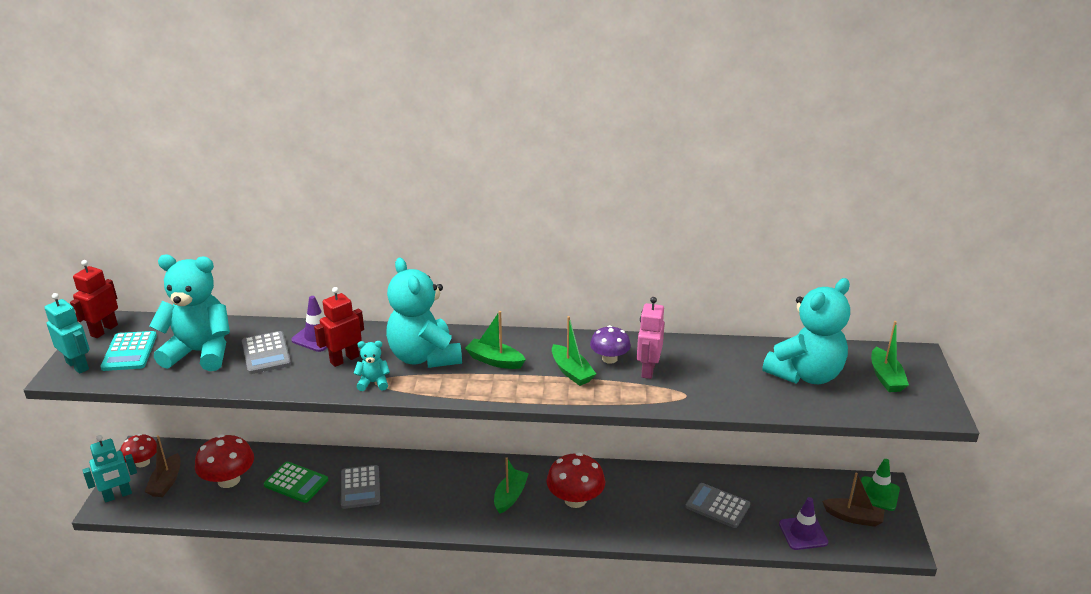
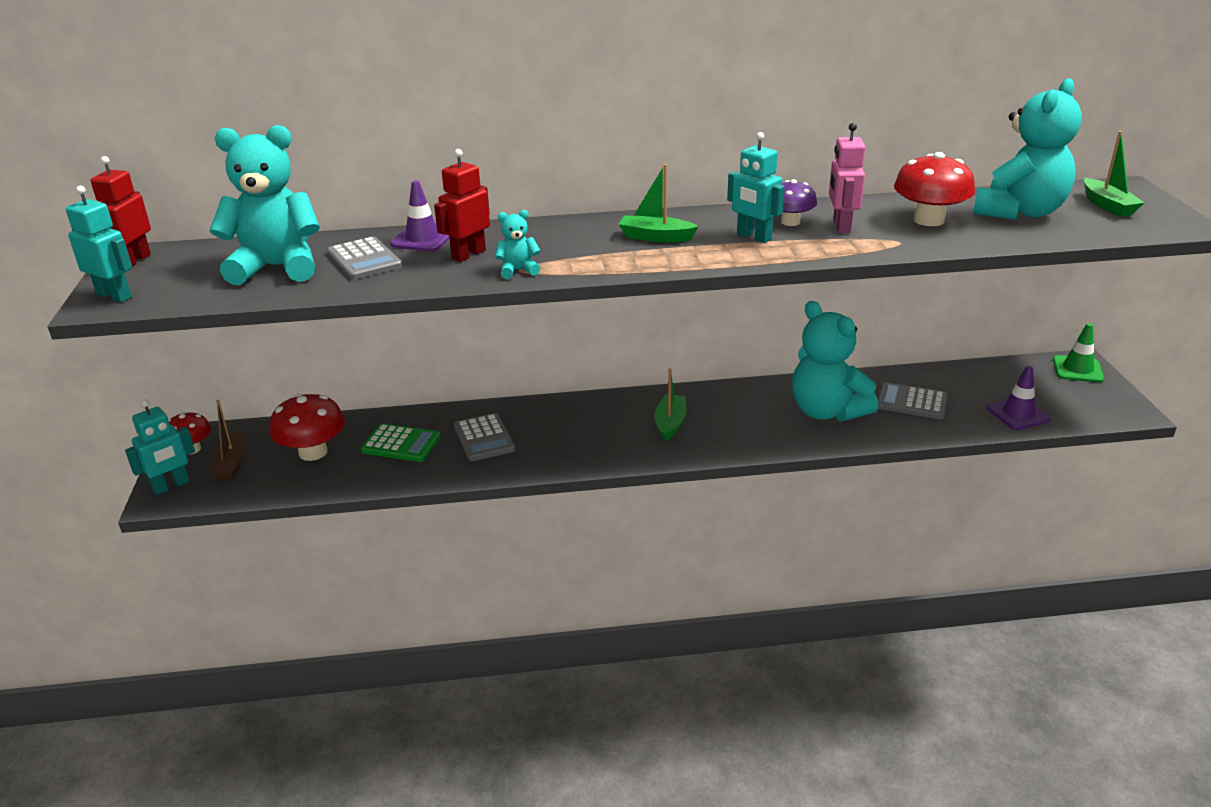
camera: 10 degrees left, 0 degrees up
(129, 352) = (180, 276): turquoise calculator -> none
(424, 357) = (567, 242): turquoise teddy bear -> turquoise teddy bear (826, 411)
(571, 372) = (753, 237): green boat -> turquoise robot
(575, 499) = (748, 417): red mushroom -> red mushroom (929, 220)
(853, 517) = (1064, 393): brown boat -> none

